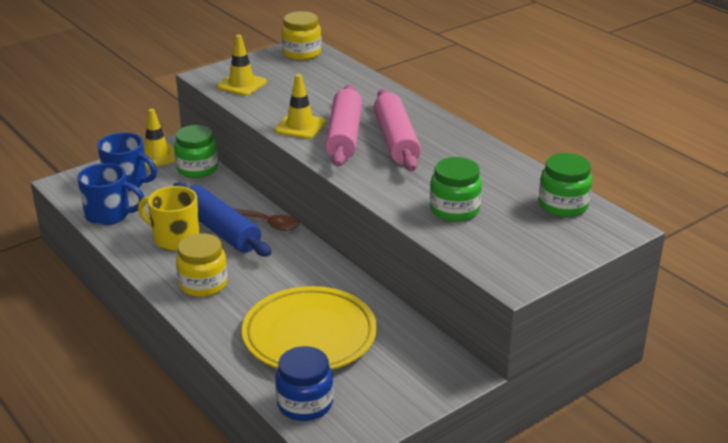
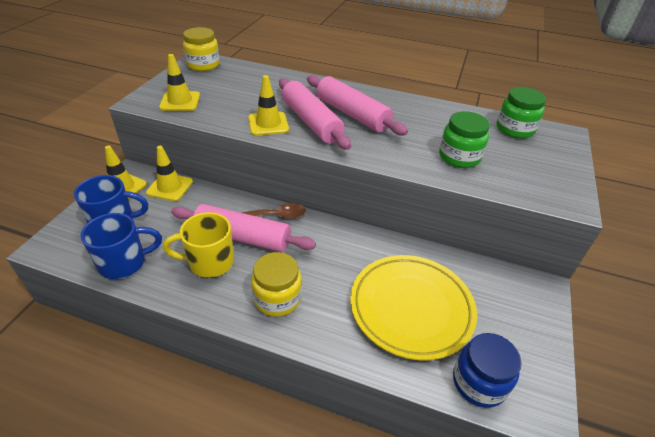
camera: 35 degrees left, 10 degrees up
(197, 169) = (170, 187): green jar -> yellow traffic cone
(220, 230) = (242, 237): blue rolling pin -> pink rolling pin

